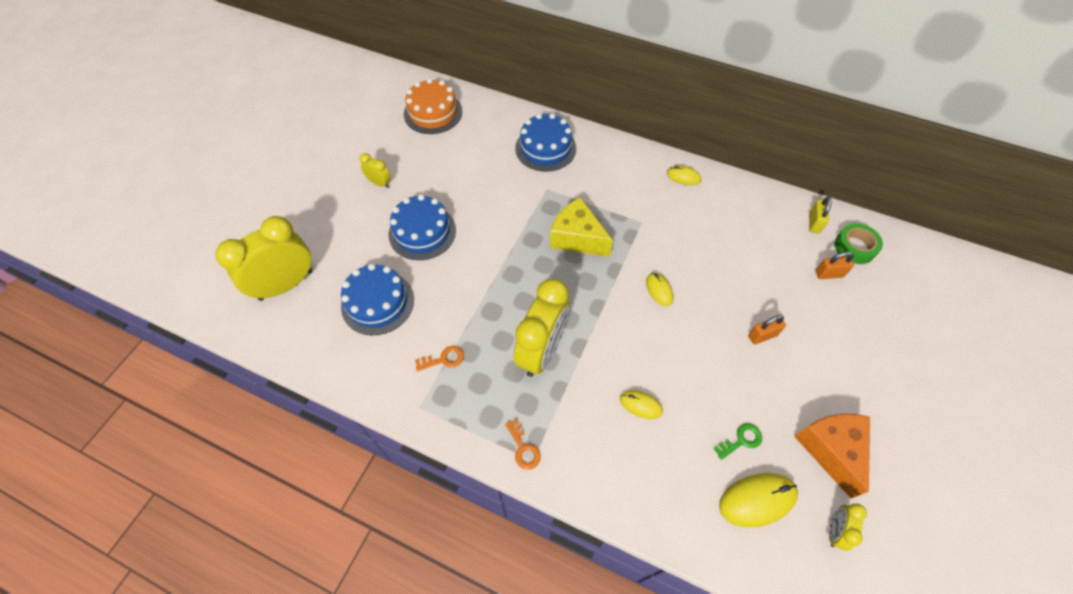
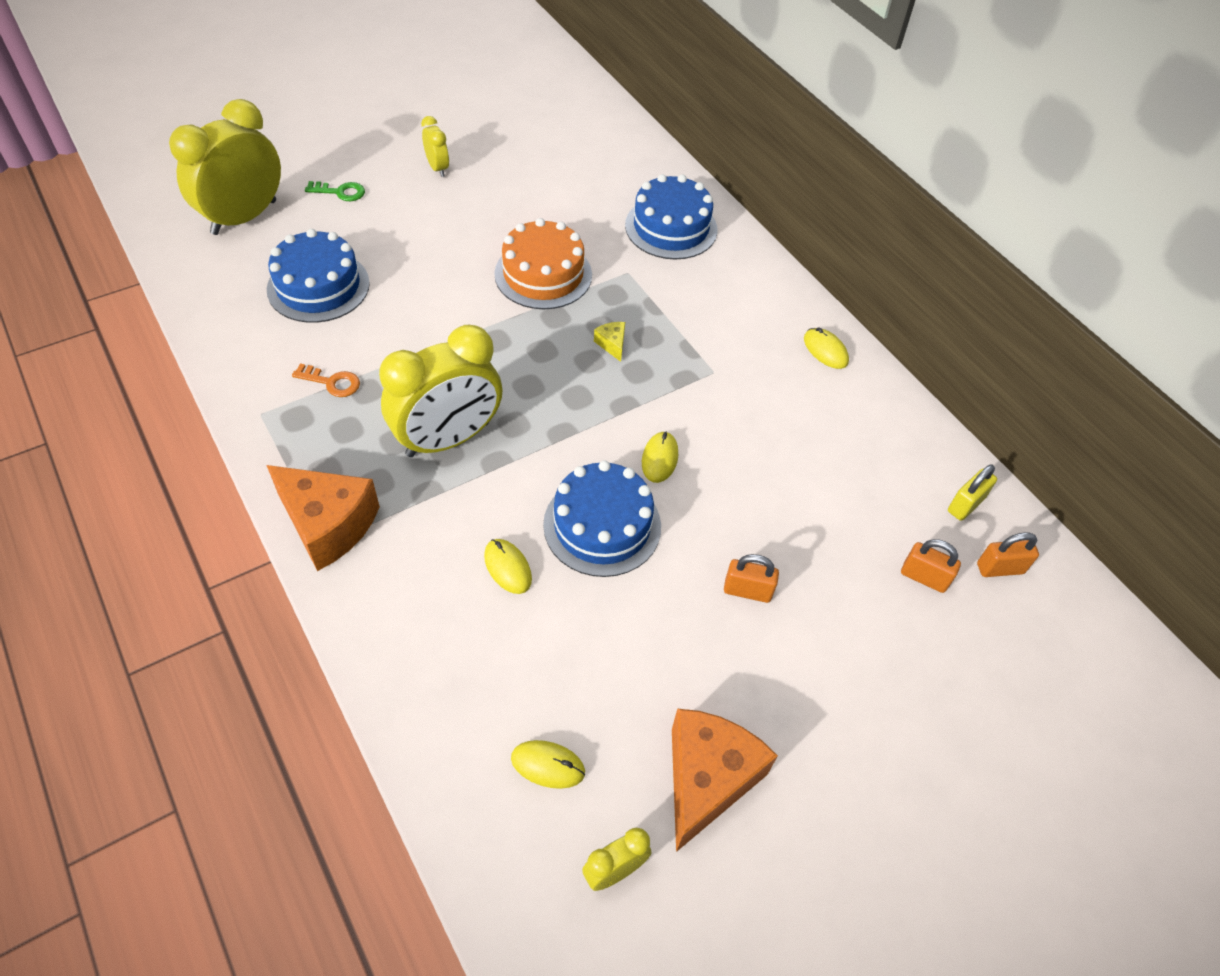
camera: 30 degrees right, 5 degrees down
(286, 285) = (244, 217): yellow clock -> yellow clock turned 45 degrees counterclockwise
(422, 232) = (435, 242): blue cake -> blue cake (602, 525)
(433, 113) = (570, 124): orange cake -> orange cake (543, 274)
(523, 448) = (328, 525): orange key -> orange cheese
(577, 238) = (612, 344): yellow cheese -> yellow cheese, size x0.42
(741, 440) = (595, 687): green key -> green key (340, 192)
(757, 500) = (548, 765): yellow mouse -> yellow mouse, size x0.58
(854, 247) = (1000, 568): green tape -> orange padlock

